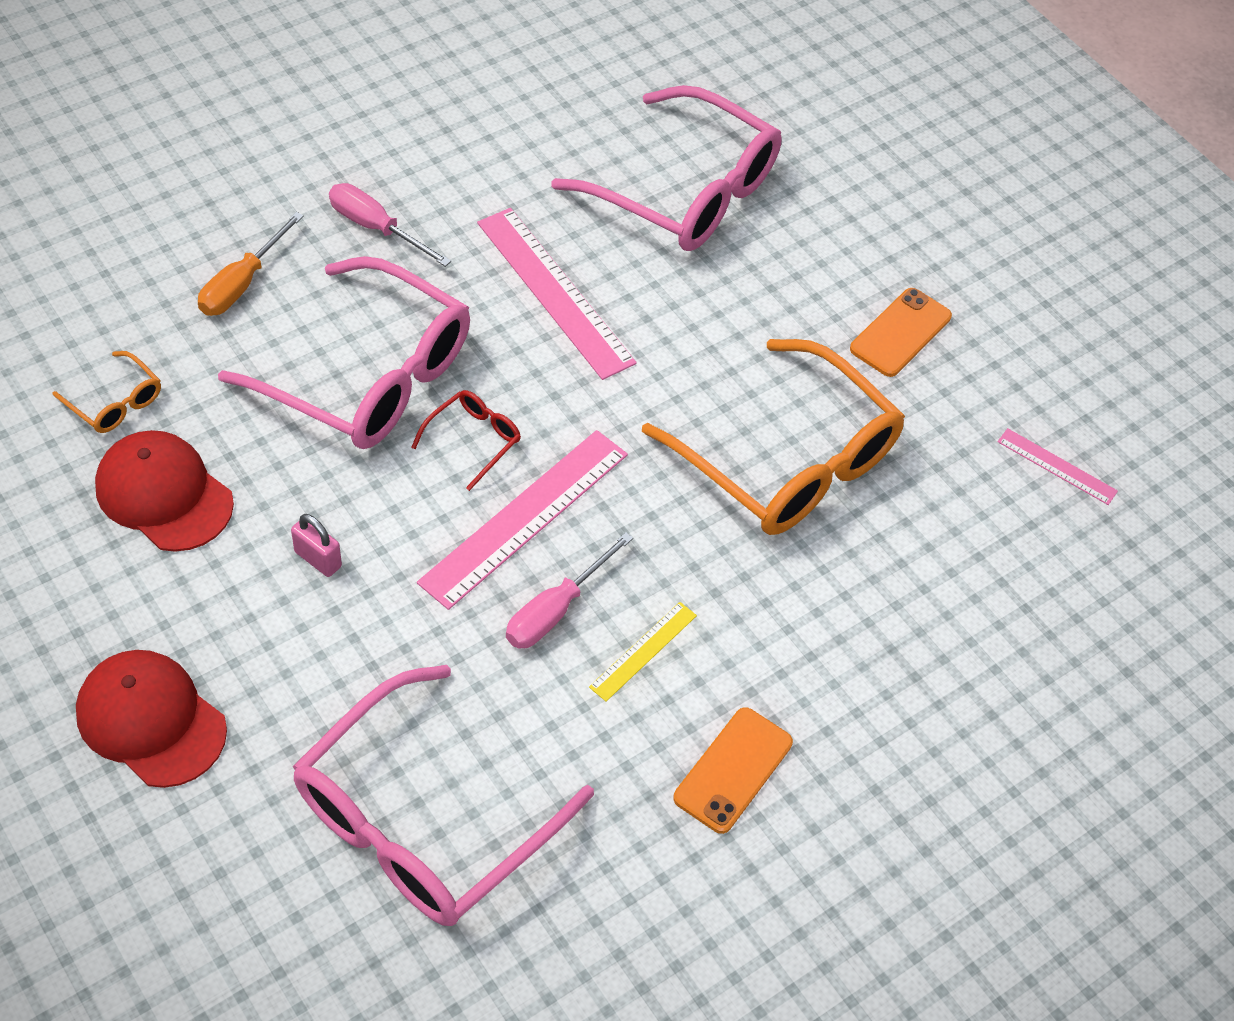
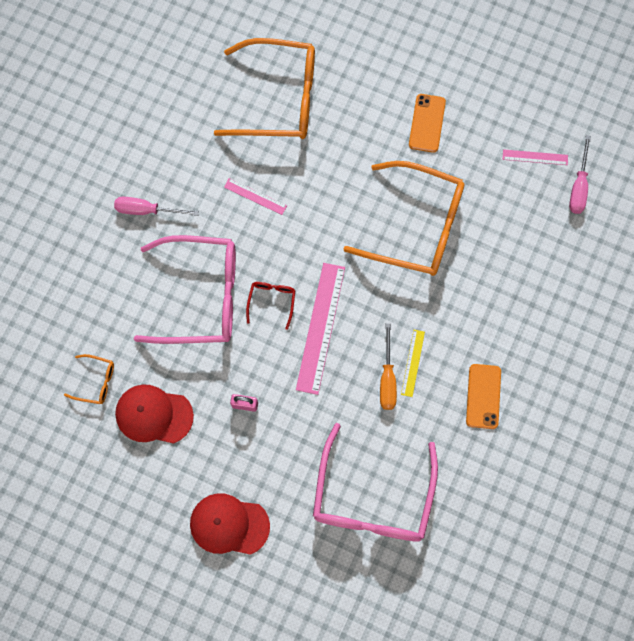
camera: 25 degrees left, 20 degrees up
(242, 283) = (106, 281): orange screwdriver -> orange screwdriver (387, 378)
(554, 292) = (255, 196): pink ruler -> pink ruler, size x0.51
(555, 610) = (363, 366): pink screwdriver -> pink screwdriver (578, 186)
(684, 190) = (278, 98): pink glasses -> orange glasses

